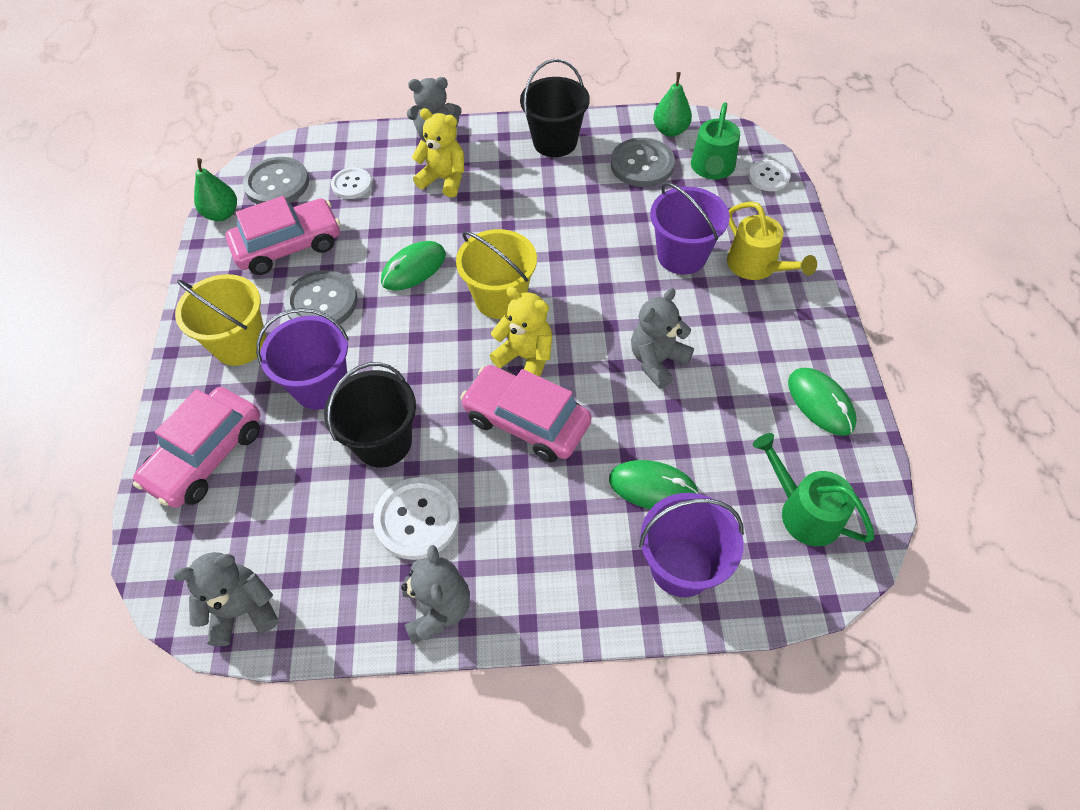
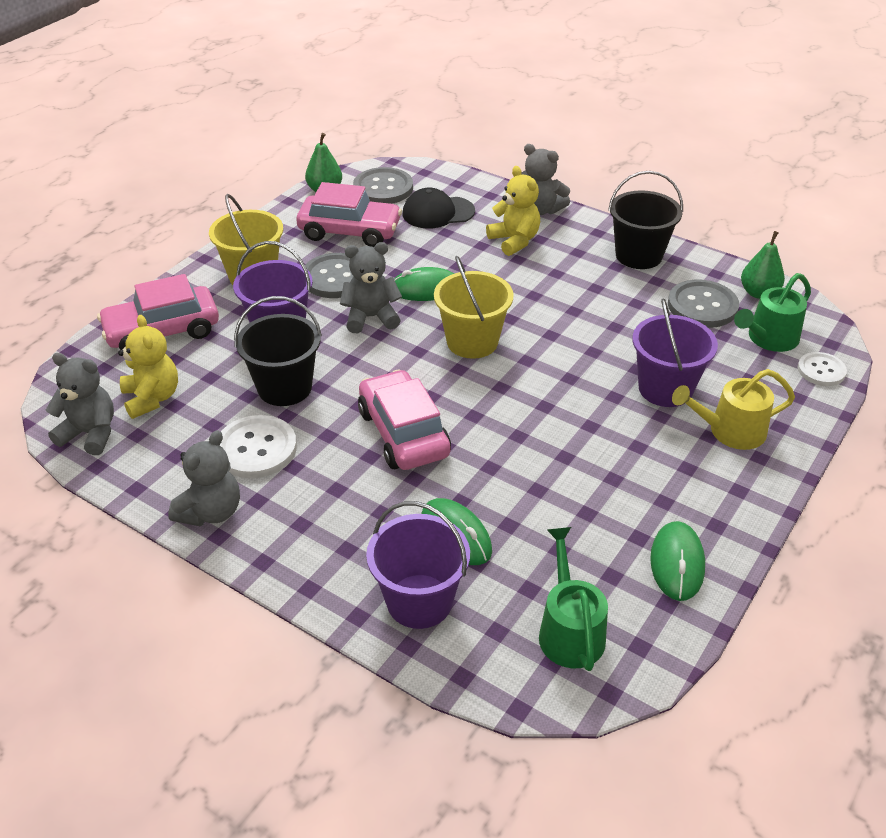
camera: 35 degrees right, 15 degrees down
(351, 184) = (438, 212): white button -> black cap
(526, 357) = (449, 391): yellow teddy bear -> yellow teddy bear (152, 398)
(657, 361) = (557, 451): grey teddy bear -> grey teddy bear (371, 317)
(756, 266) = (730, 431): yellow watering can -> yellow watering can turned 75 degrees clockwise

